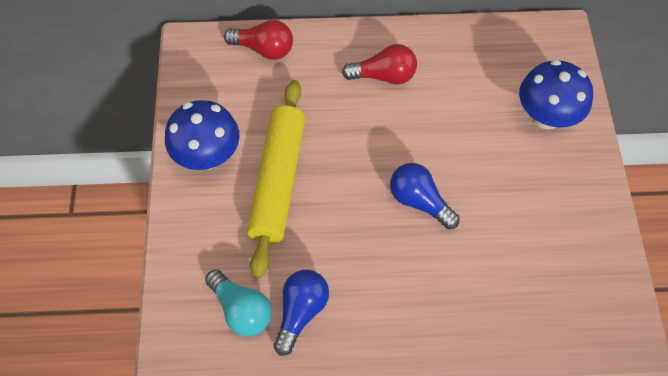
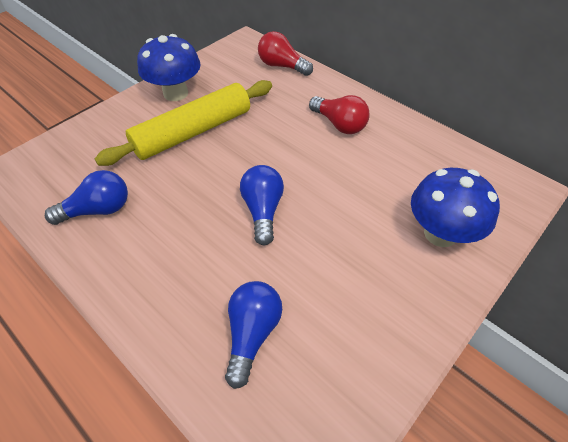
camera: 45 degrees right, 10 degrees down
(241, 310) = (72, 180): turquoise light bulb -> none
(264, 49) = (282, 66): red light bulb -> red light bulb turned 150 degrees clockwise
(516, 290) = (252, 333): none -> blue light bulb

